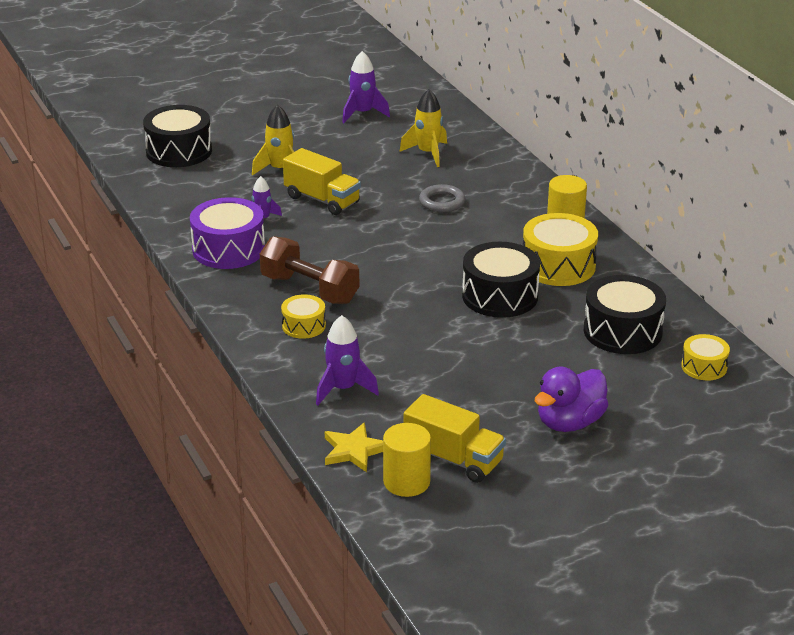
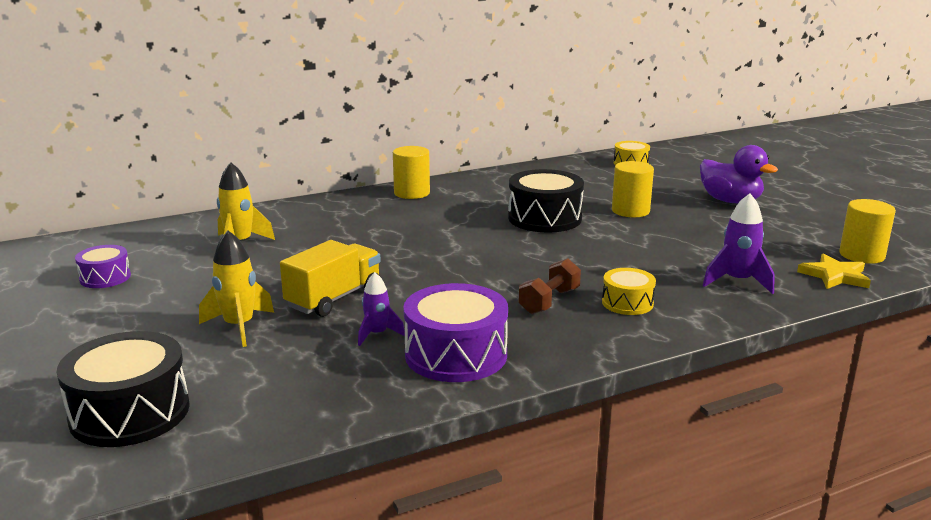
camera: 90 degrees left, 10 degrees down
(310, 289) = (549, 301): brown dumbbell -> brown dumbbell, size x0.63
(363, 113) = (105, 277): purple rocket -> purple drum
(442, 202) = (357, 238): grey ring -> none
(453, 459) = (813, 238): yellow truck -> none
(528, 349) = (630, 211): none -> yellow cylinder
(558, 266) = (488, 197): yellow drum -> none
(622, 331) = (590, 182): black drum -> none

